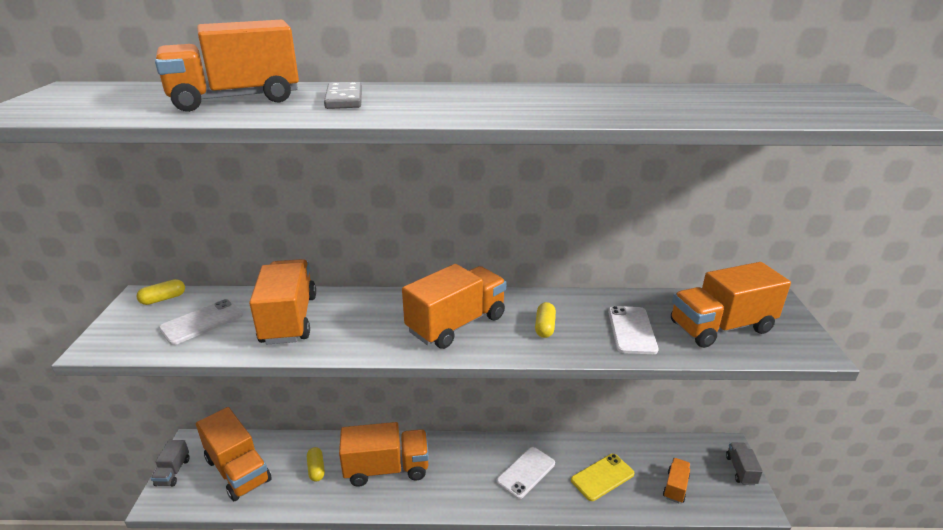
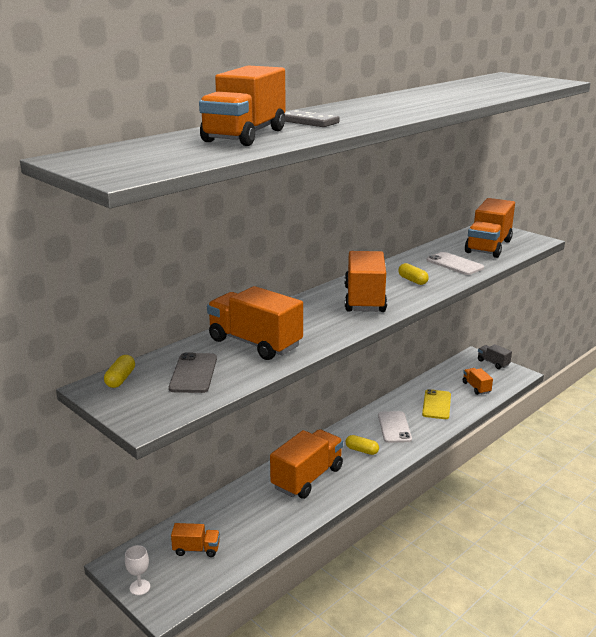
camera: 45 degrees left, 5 degrees down
(173, 472) = (140, 587): grey truck -> white goblet
(201, 322) = (193, 373): white phone -> grey phone
(238, 470) = (196, 549): orange truck -> orange truck, size x0.50
(316, 469) = (258, 509): yellow capsule -> yellow capsule (362, 450)

